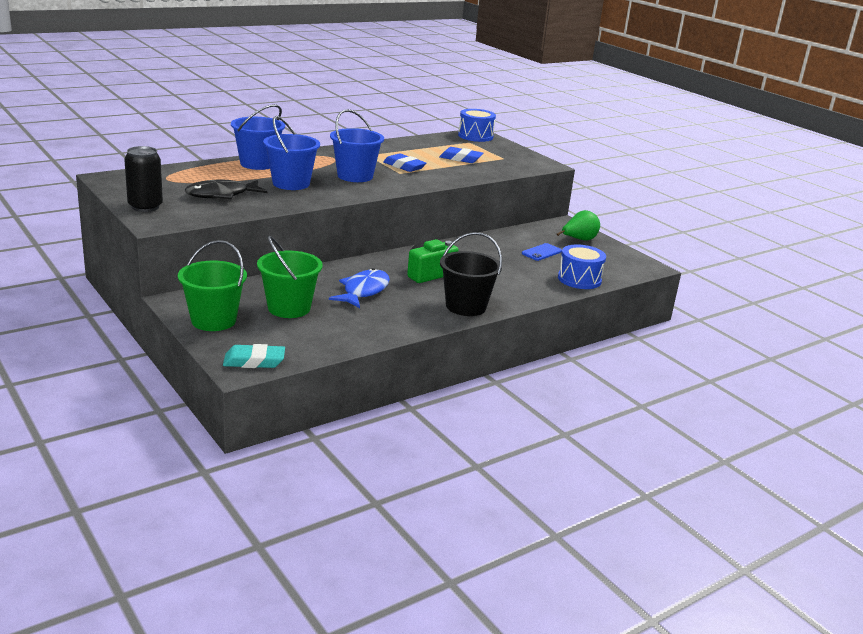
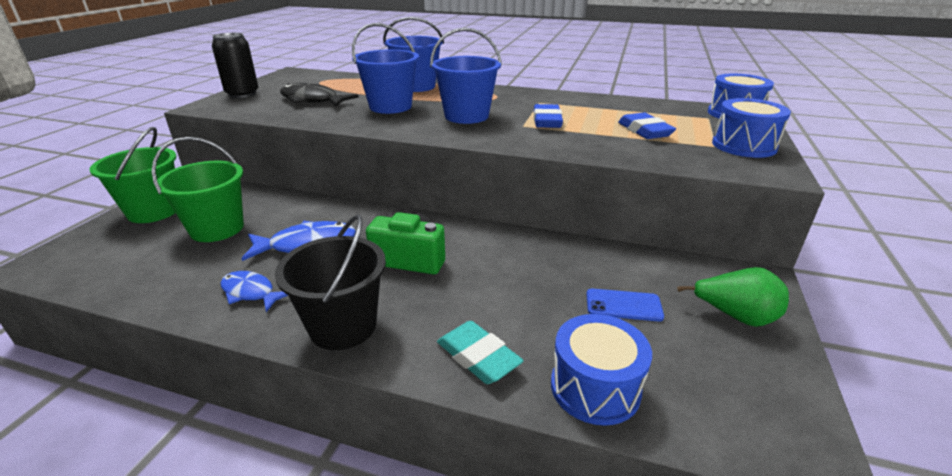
camera: 55 degrees right, 5 degrees up
(254, 361) = (60, 264): turquoise eraser -> turquoise eraser (478, 357)
(395, 317) = (250, 292): none -> blue fish
(513, 155) = (743, 146): none -> blue drum

